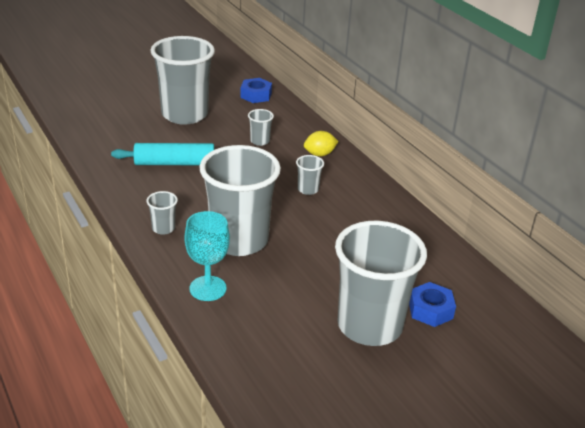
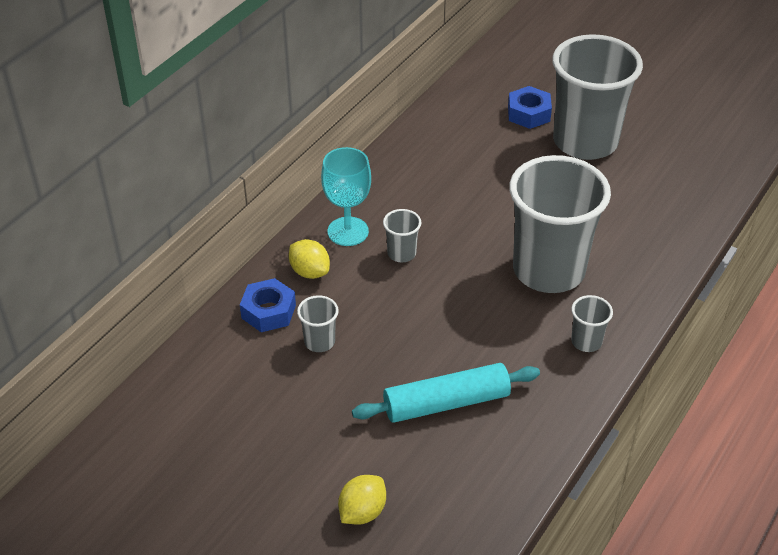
camera: 115 degrees left, 10 degrees up
(139, 120) = (362, 512): none -> yellow lemon
(175, 163) = (446, 403): turquoise rolling pin -> turquoise rolling pin turned 75 degrees counterclockwise
(184, 114) = (303, 463): grey cup -> none
(208, 288) = (642, 260): turquoise goblet -> turquoise goblet (348, 231)
(256, 95) = (177, 406): blue nut -> blue nut (268, 311)

